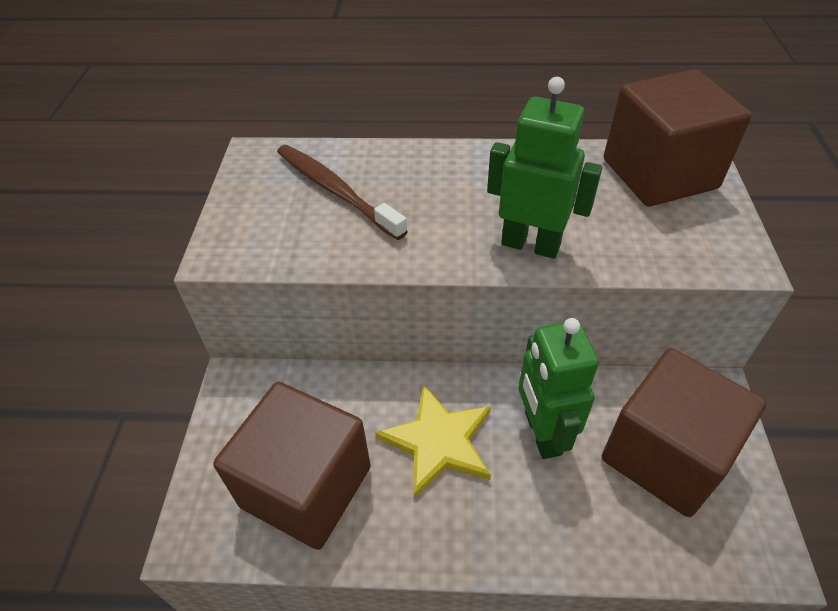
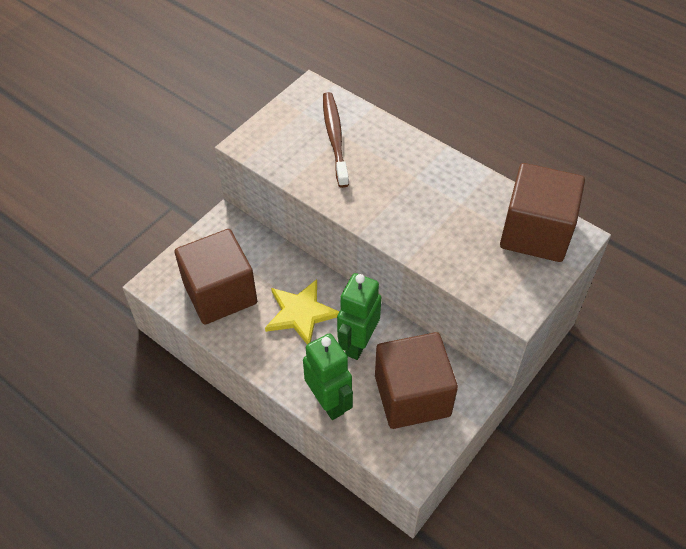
camera: 35 degrees right, 5 degrees up
(530, 245) = (408, 231): green robot -> green robot (329, 402)

